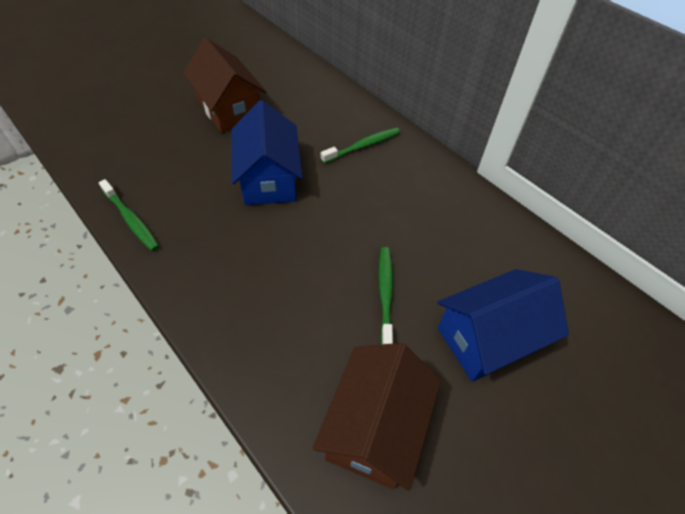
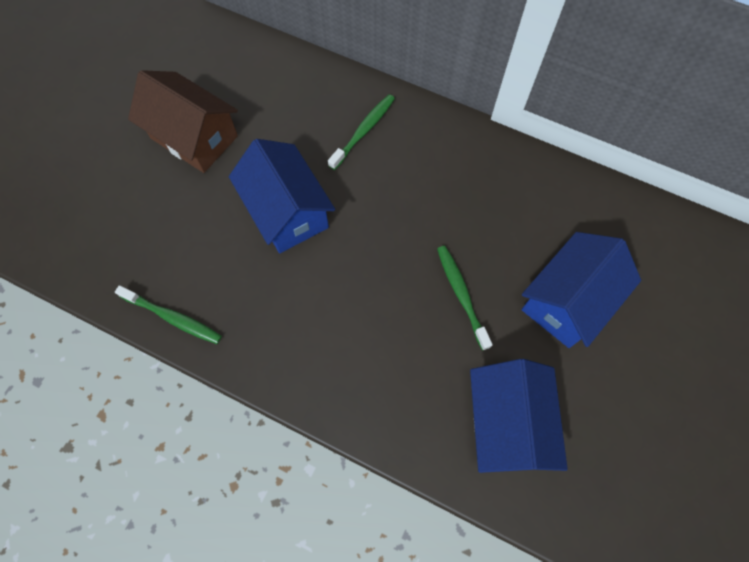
camera: 20 degrees left, 15 degrees up
(375, 427) = (507, 423): brown house -> blue house

